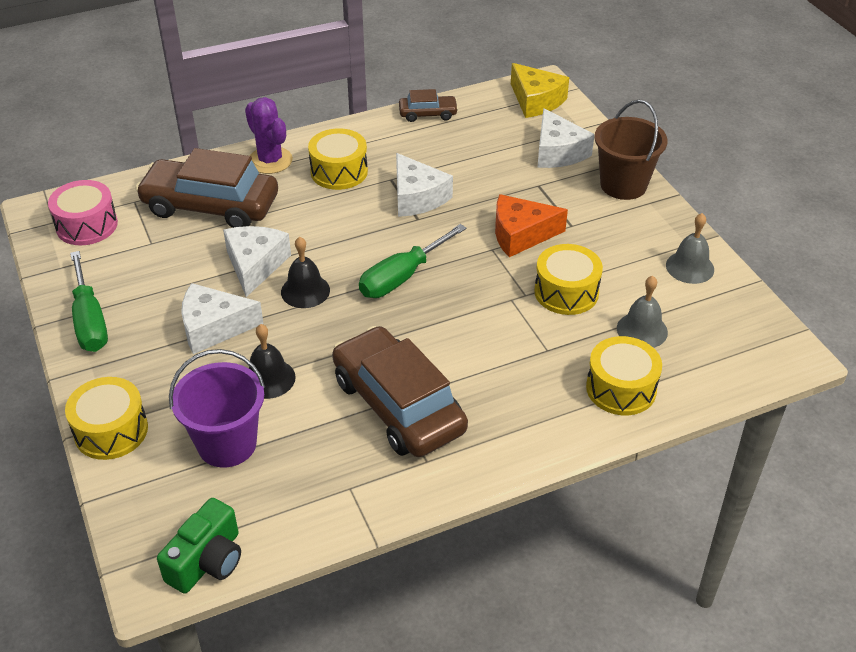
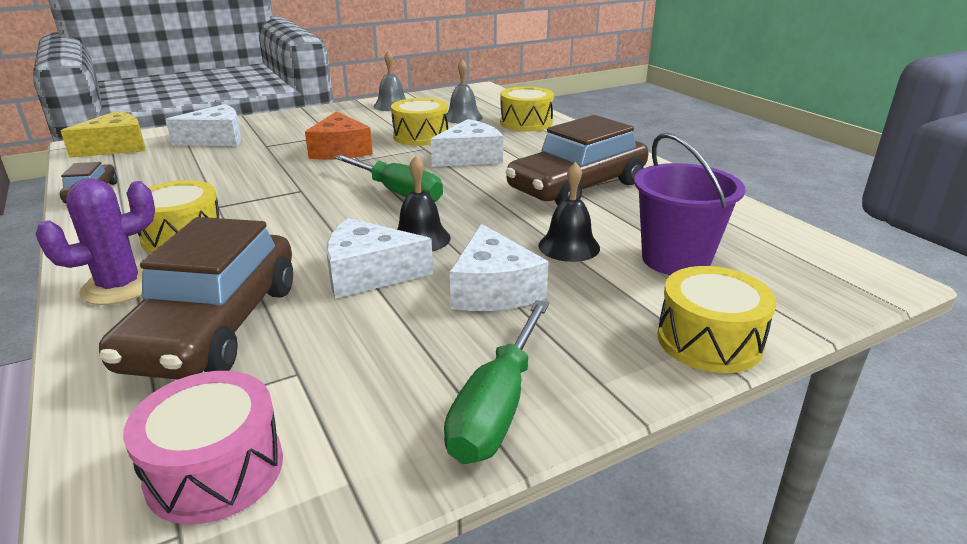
camera: 95 degrees left, 15 degrees down
(89, 320) = (497, 406): green screwdriver -> green screwdriver turned 135 degrees clockwise
(207, 561) = (825, 253): green camera -> none
(417, 197) = (261, 192): white cheese -> white cheese (470, 157)
(623, 185) = (281, 120): brown bucket -> none

